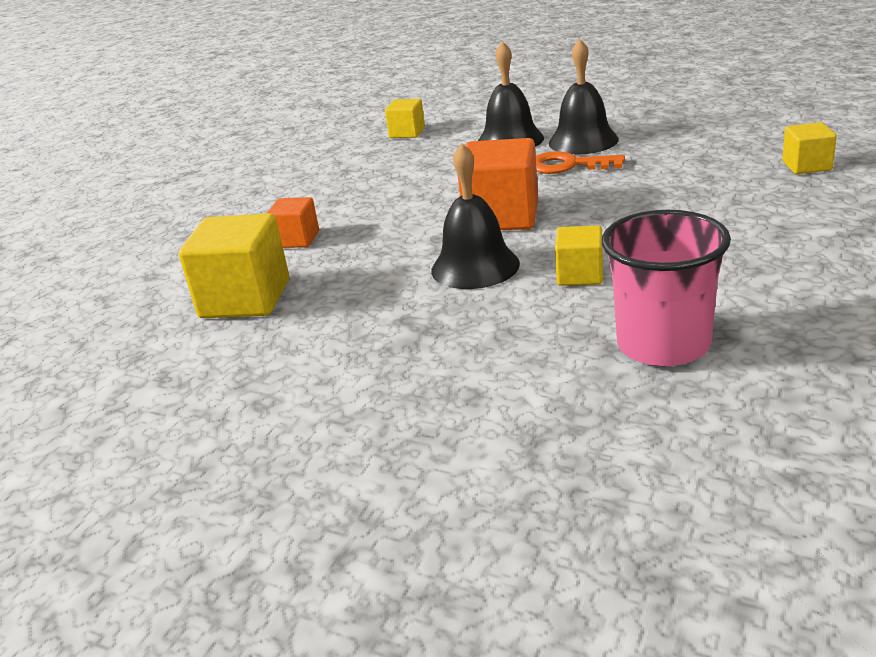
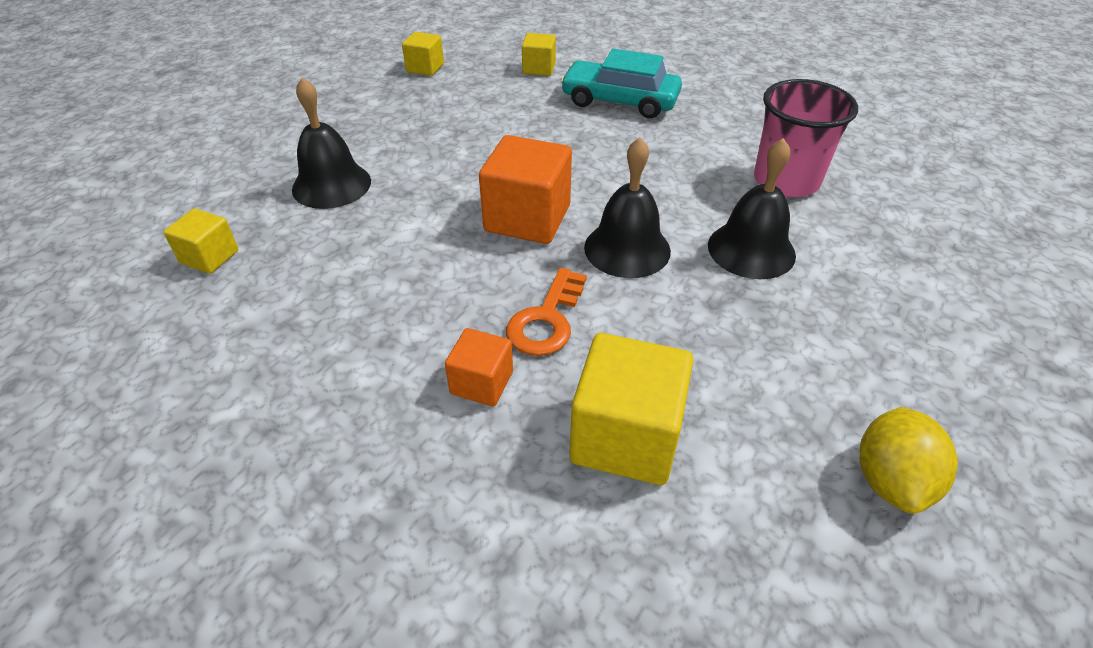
camera: 85 degrees left, 15 degrees up
(191, 424) = (890, 480): none -> yellow lemon
(568, 165) = (438, 163): orange key -> orange key (546, 320)
(580, 275) = (669, 196): yellow cube -> yellow cube (425, 68)
(583, 141) = (384, 144): black bell -> black bell (751, 250)
(774, 219) = (620, 101): none -> turquoise car

